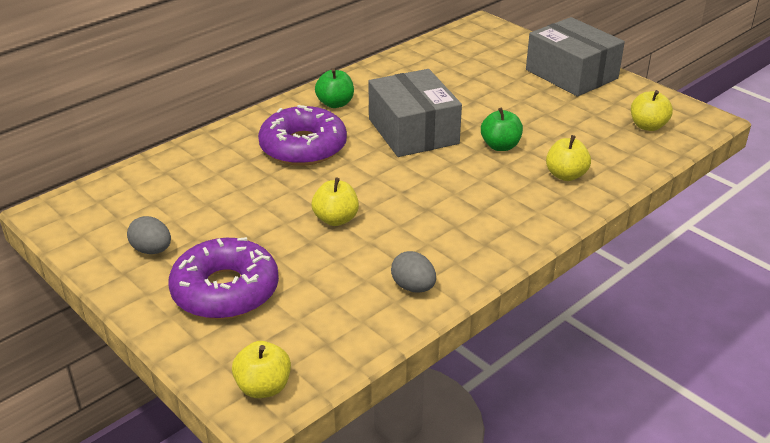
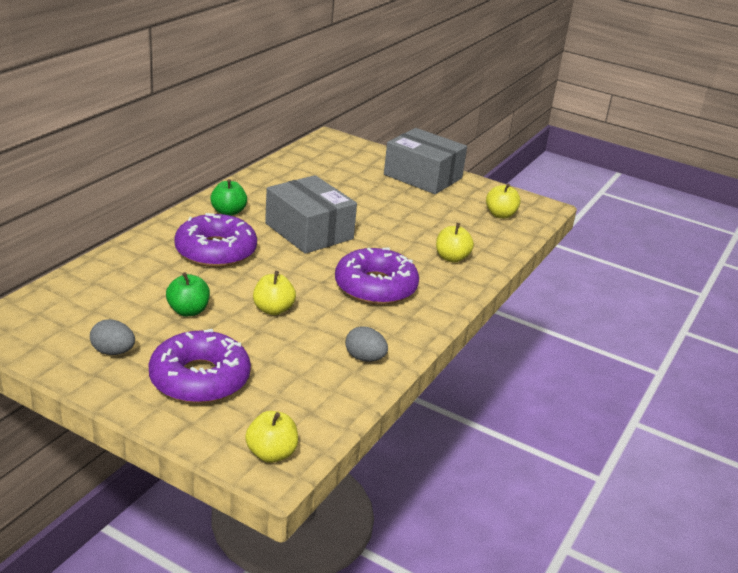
camera: 20 degrees left, 5 degrees down
(461, 203) = (375, 287): none -> purple donut
(500, 146) = (389, 238): green apple -> green apple (188, 311)

